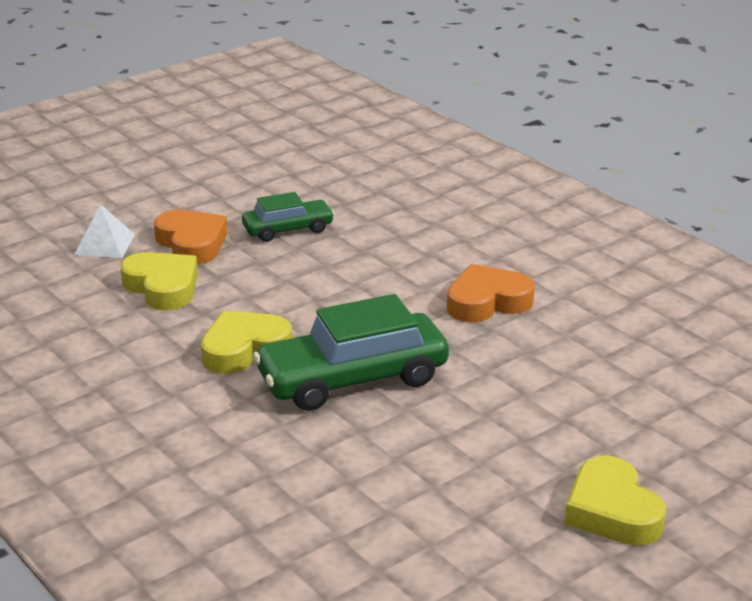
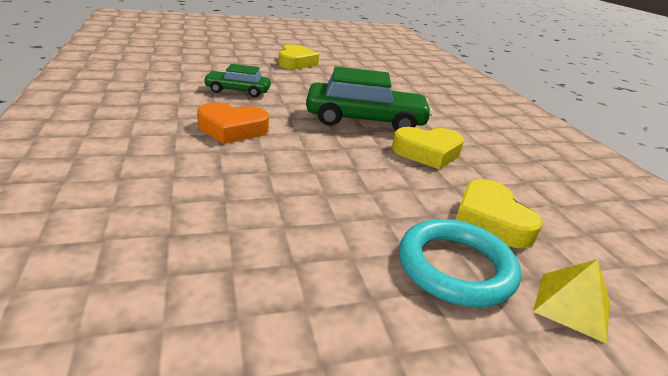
camera: 160 degrees left, 0 degrees up
(104, 244) = (572, 306): white pyramid -> yellow pyramid
(192, 243) = (455, 267): orange heart -> turquoise ring
(288, 229) = (332, 249): green car -> green car (238, 91)

